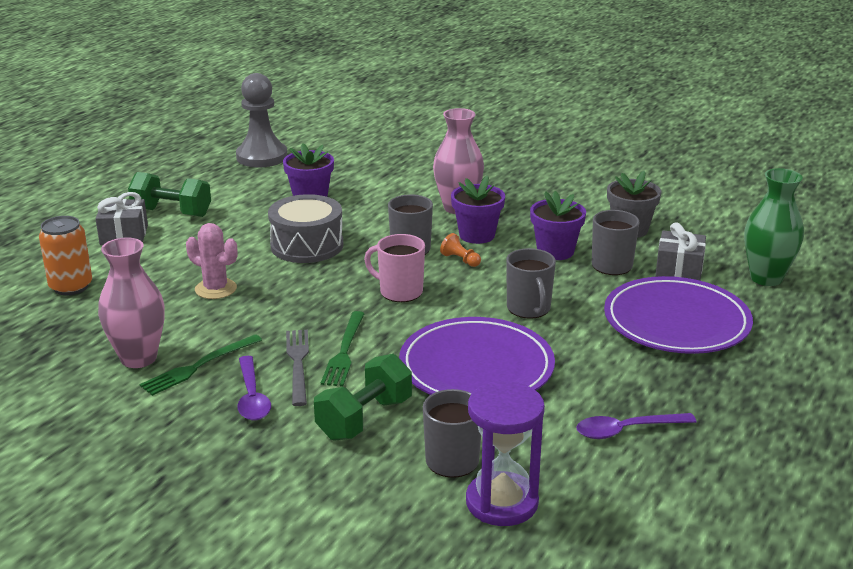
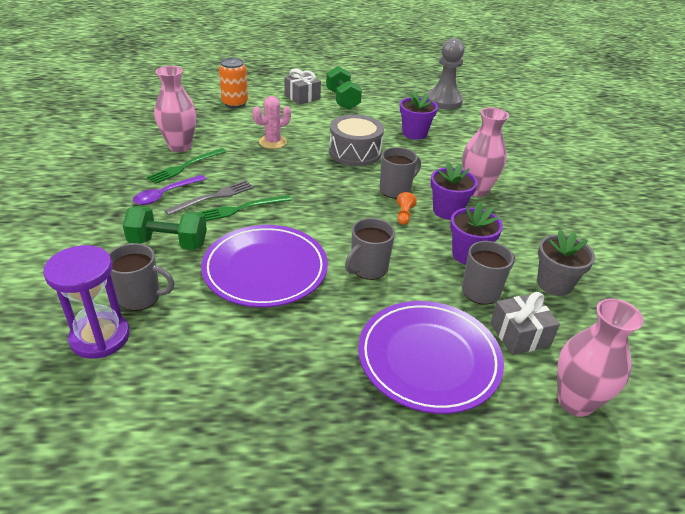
camera: 55 degrees right, 10 degrees up
(199, 366) = (185, 166): green fork -> green fork turned 60 degrees counterclockwise
(215, 289) = (272, 142): pink cactus -> pink cactus turned 60 degrees clockwise
(399, 292) = (334, 205): pink mug -> none
(626, 430) = (233, 377): purple spoon -> none
(766, 278) = (575, 402): green vase -> pink vase

